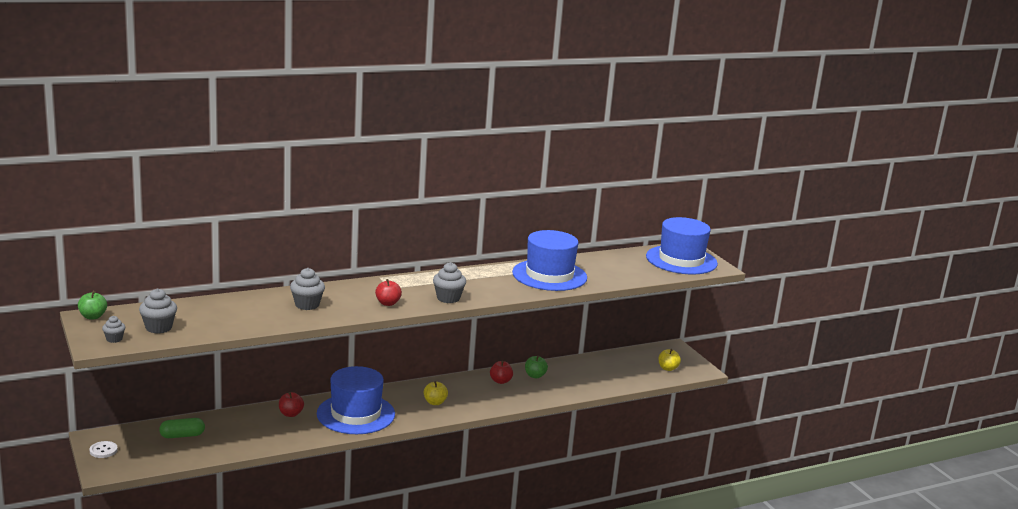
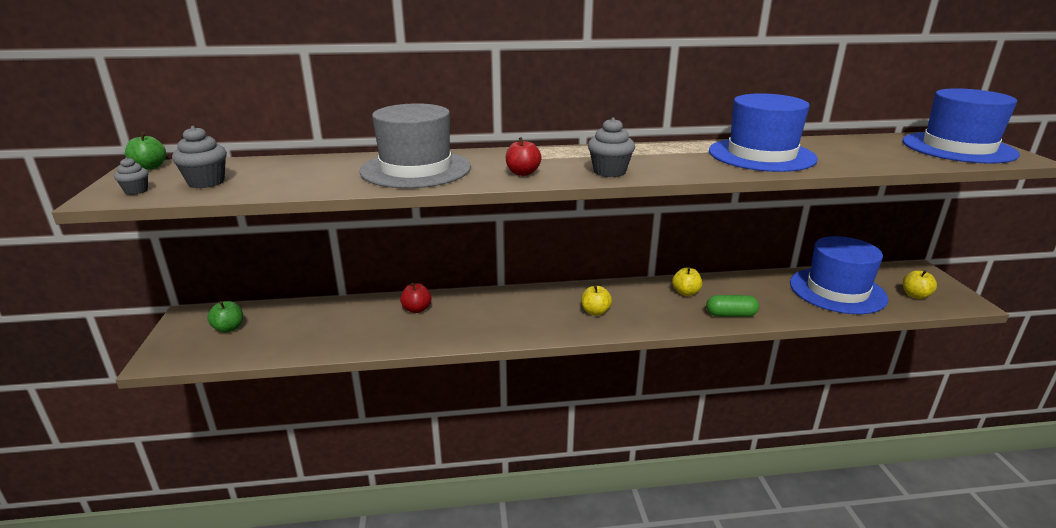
camera: 20 degrees right, 5 degrees up
(103, 450) = (182, 332): white button -> none
(182, 435) = (279, 323): green capsule -> green capsule (730, 314)
(307, 305) = (416, 169): grey cupcake -> grey hat
(356, 414) = (492, 317): blue hat -> blue hat (837, 291)
(500, 381) = (685, 292): red apple -> yellow apple
(535, 376) = (731, 289): green apple -> green apple (229, 328)

